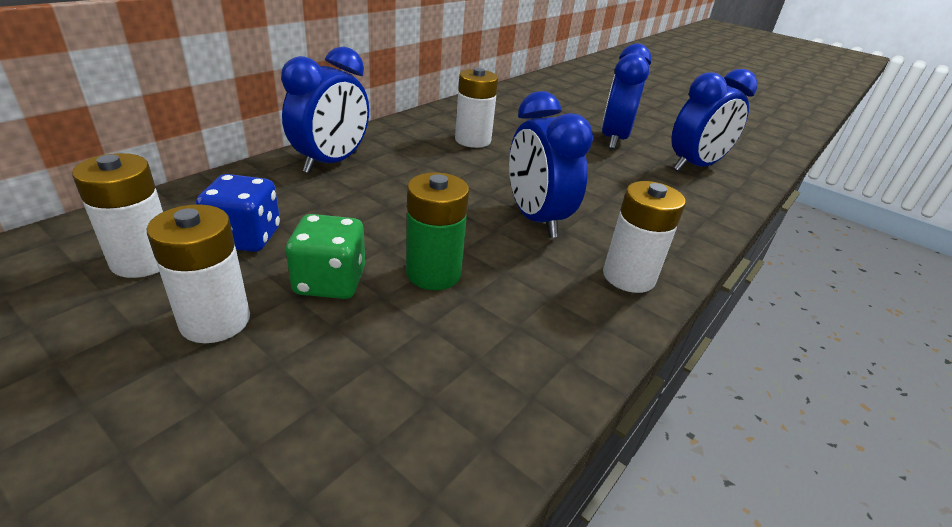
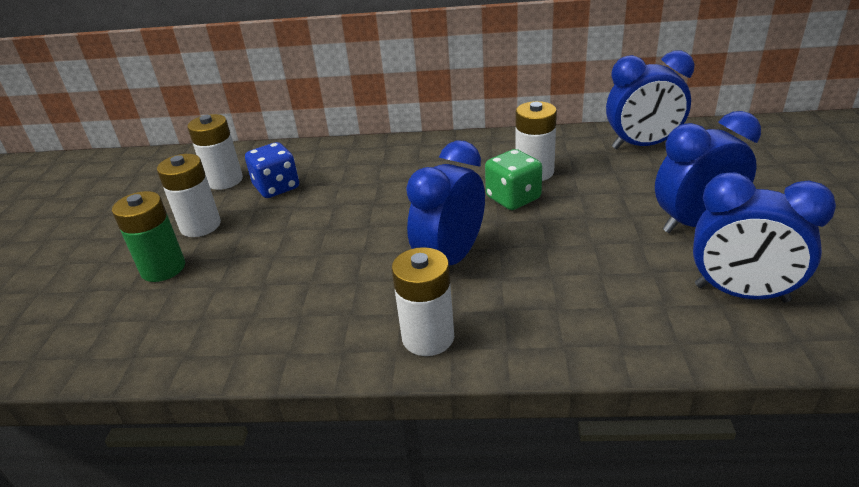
camera: 60 degrees right, 0 degrees up
(330, 282) = (267, 233): green dice -> green dice (513, 198)
(331, 163) = (397, 155): blue clock -> blue clock (642, 146)
(433, 273) = (319, 258): green battery -> green battery (163, 268)

